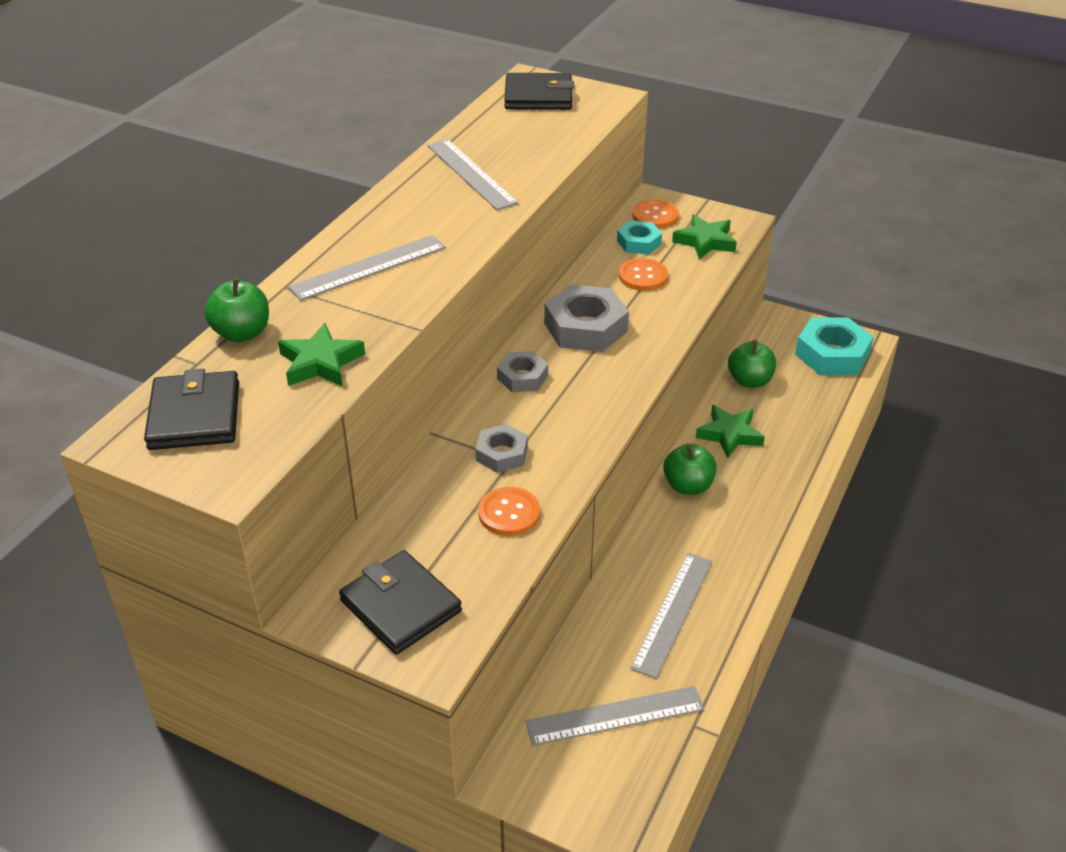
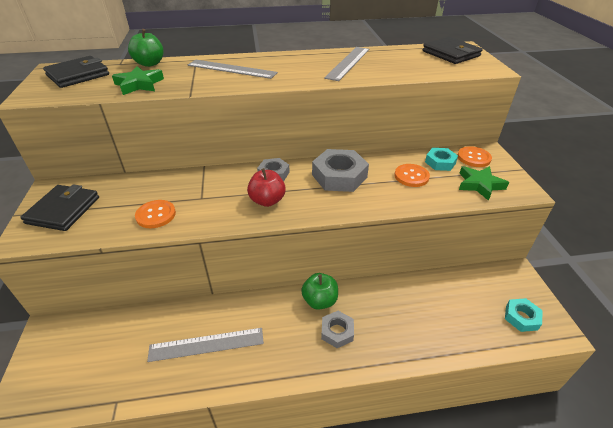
camera: 55 degrees right, 0 degrees up
(502, 454) = (204, 193): grey nut -> grey nut (337, 332)
(576, 405) = (267, 201): none -> red apple
(615, 716) = (109, 355): grey ruler -> none
(729, 434) = (383, 299): green star -> none
(749, 381) = (442, 286): green apple -> none
(832, 354) = (521, 317): turquoise nut -> turquoise nut, size x0.58

